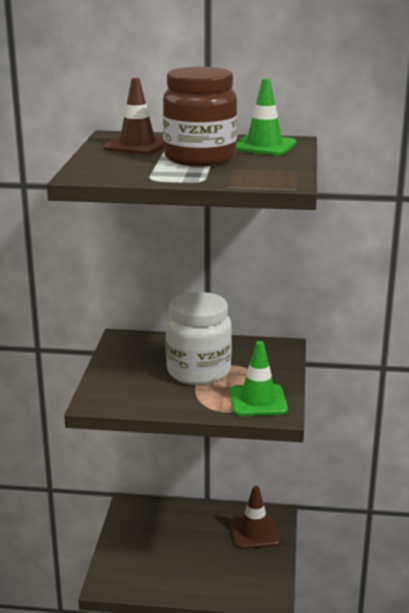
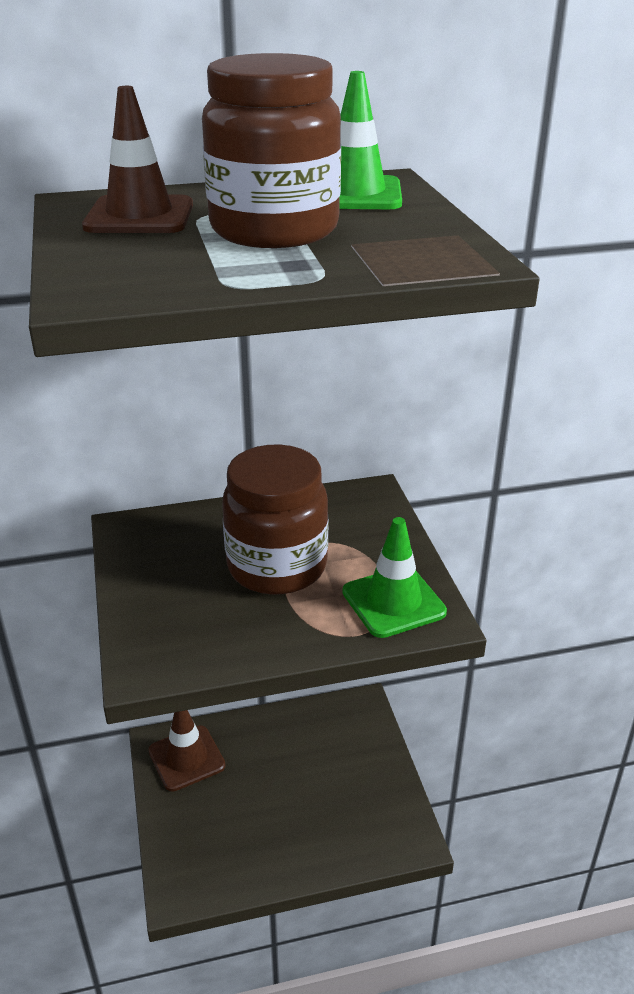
camera: 20 degrees left, 10 degrees up
(198, 371) = (277, 567): white jar -> brown jar
(254, 532) = (346, 740): brown traffic cone -> brown traffic cone (186, 758)

